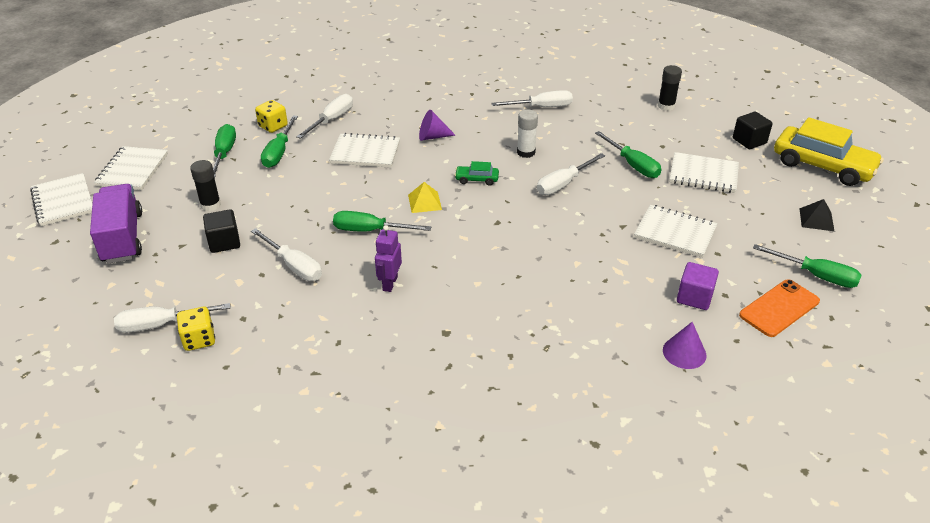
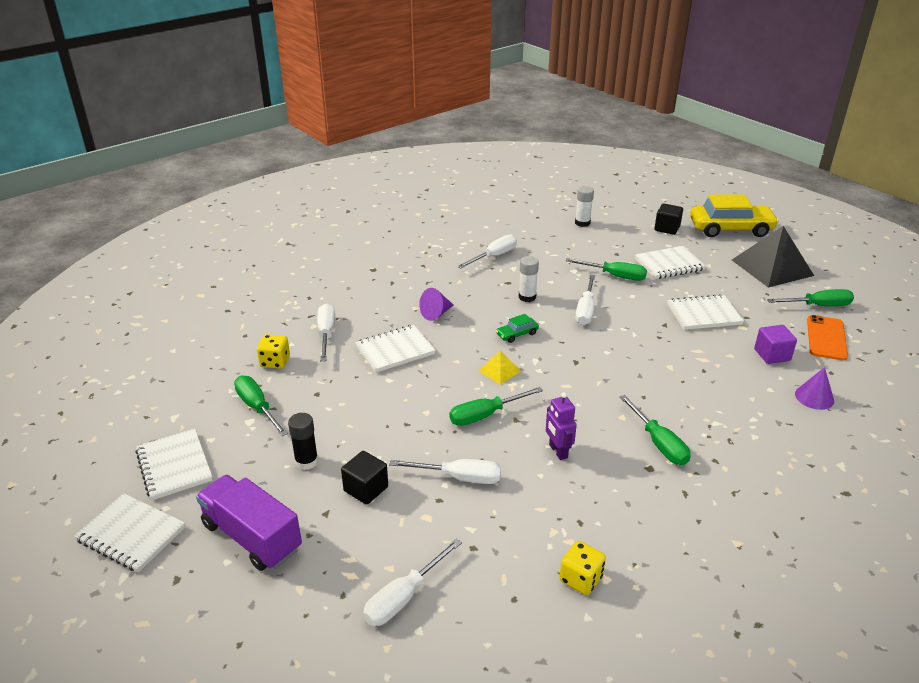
camera: 35 degrees left, 5 degrees down
(199, 339) = (458, 589): yellow dice -> yellow dice (580, 579)
(279, 152) = (313, 383): green screwdriver -> green screwdriver (659, 443)
(666, 106) = (582, 223): black glue stick -> white glue stick
(816, 219) = (772, 267): black pyramid -> black pyramid, size x2.20

